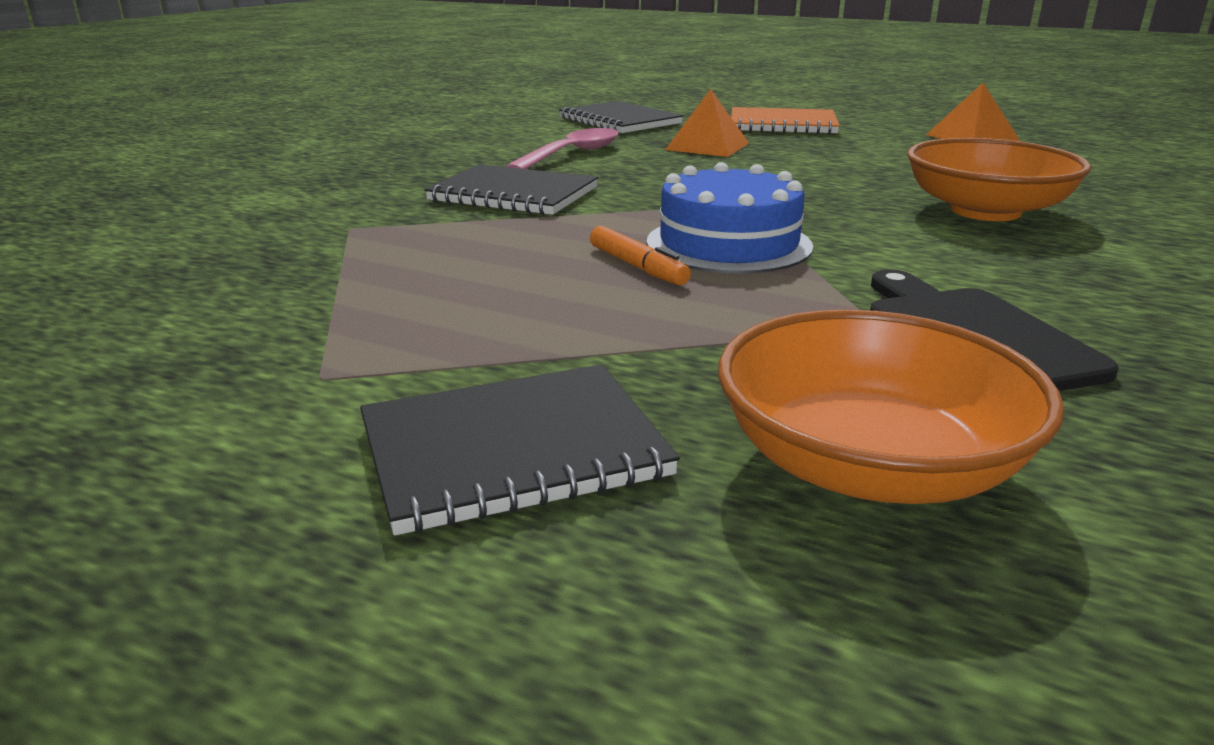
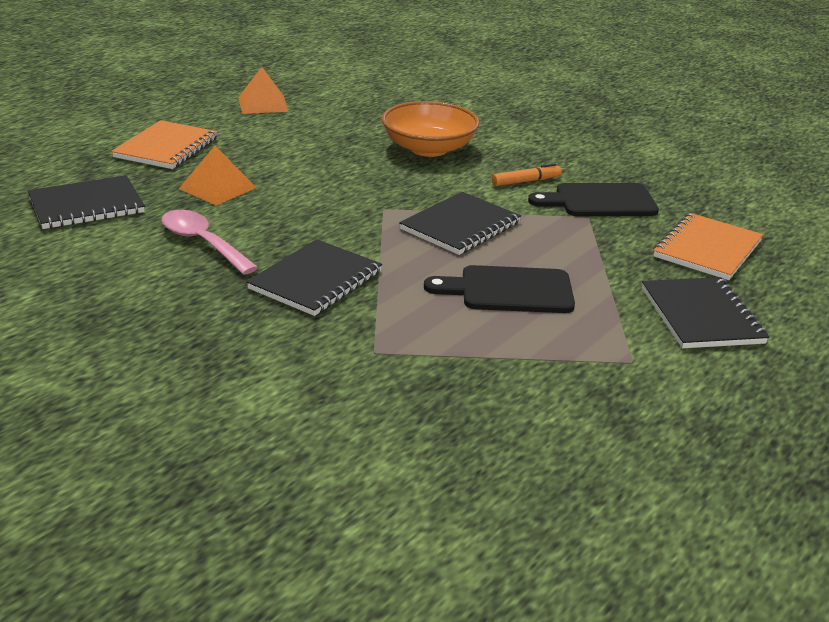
camera: 80 degrees left, 5 degrees up
(538, 282) = (509, 290): none -> black cutting board
(637, 267) = (492, 258): orange marker -> orange marker (526, 181)
(728, 244) = (460, 226): blue cake -> black notebook
(868, 465) = (707, 249): orange bowl -> orange notebook

